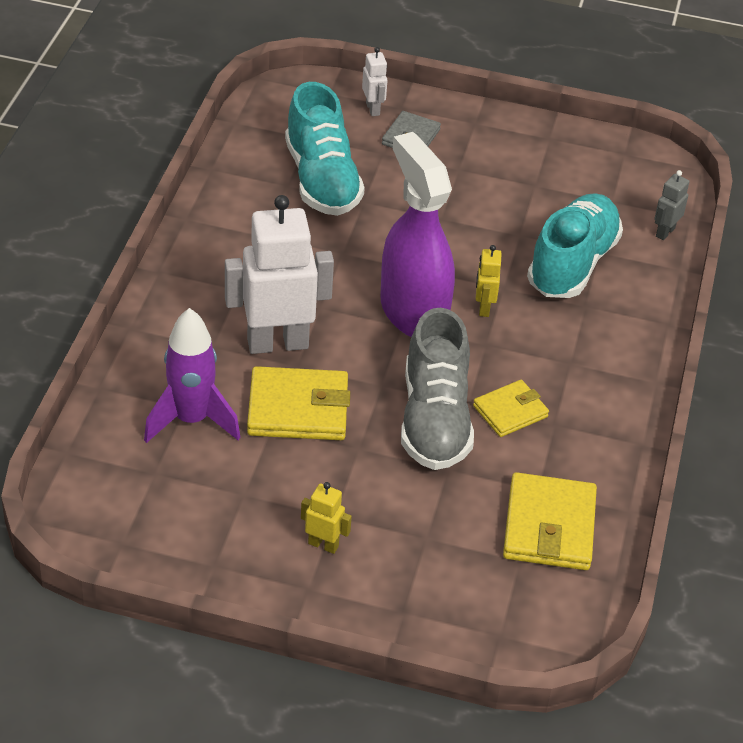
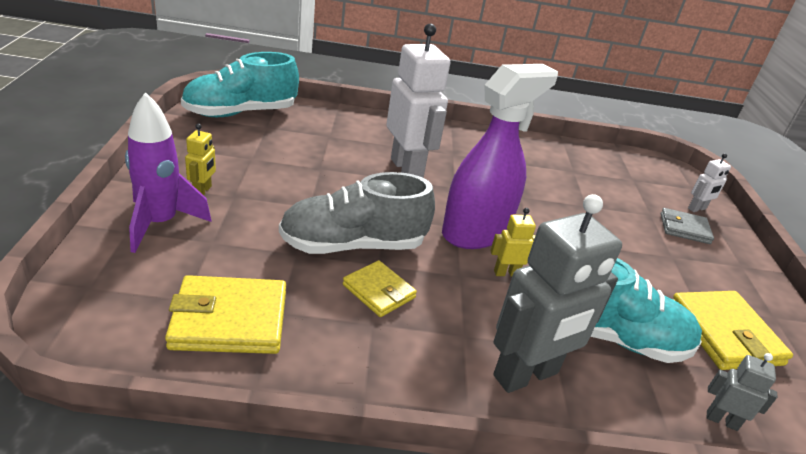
camera: 75 degrees right, 10 degrees down
(191, 420) = (318, 138): purple rocket -> purple rocket (160, 223)
(298, 409) = (343, 178): yellow wallet -> yellow wallet (724, 334)
(322, 180) = (592, 186): turquoise shoe -> turquoise shoe (240, 113)
(618, 334) = (526, 375): none -> grey robot

